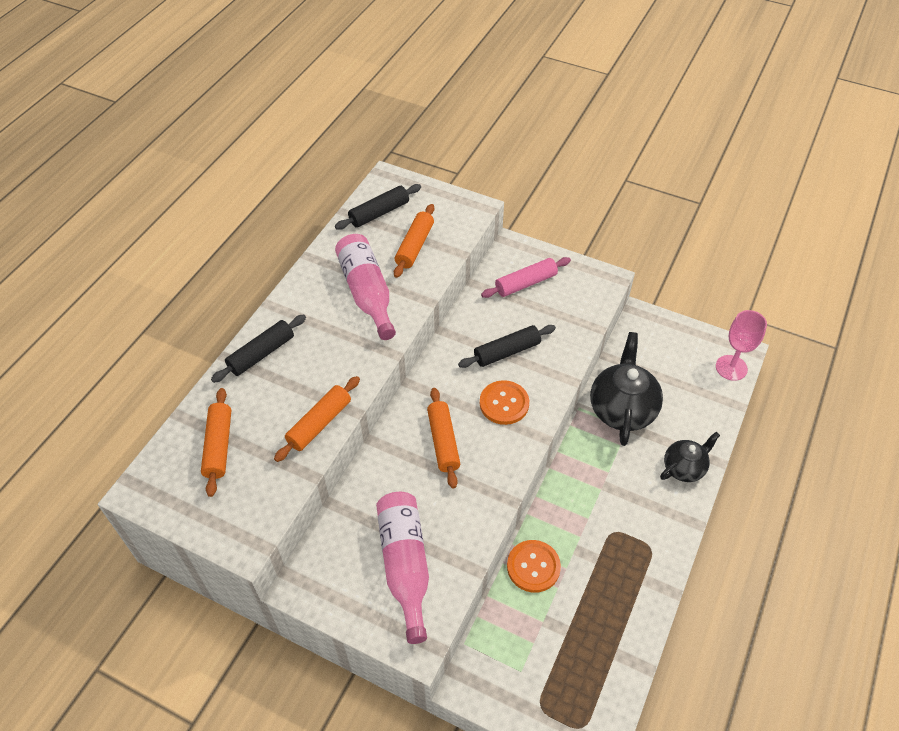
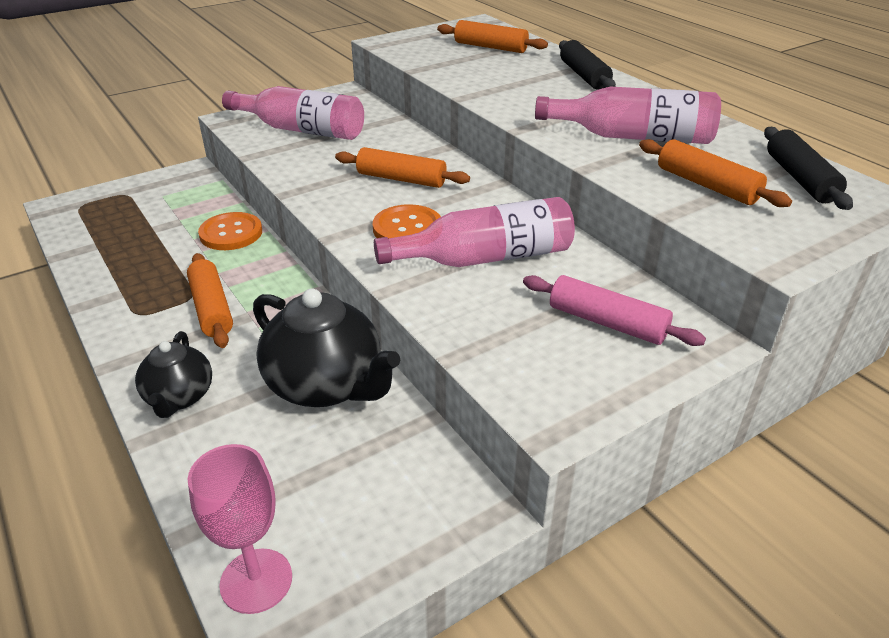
camera: 120 degrees right, 15 degrees down
(319, 423) = (467, 81): orange rolling pin -> orange rolling pin (212, 308)
(507, 352) = (485, 258): black rolling pin -> pink bottle
(526, 283) = (607, 323): pink rolling pin -> pink rolling pin turned 60 degrees counterclockwise

